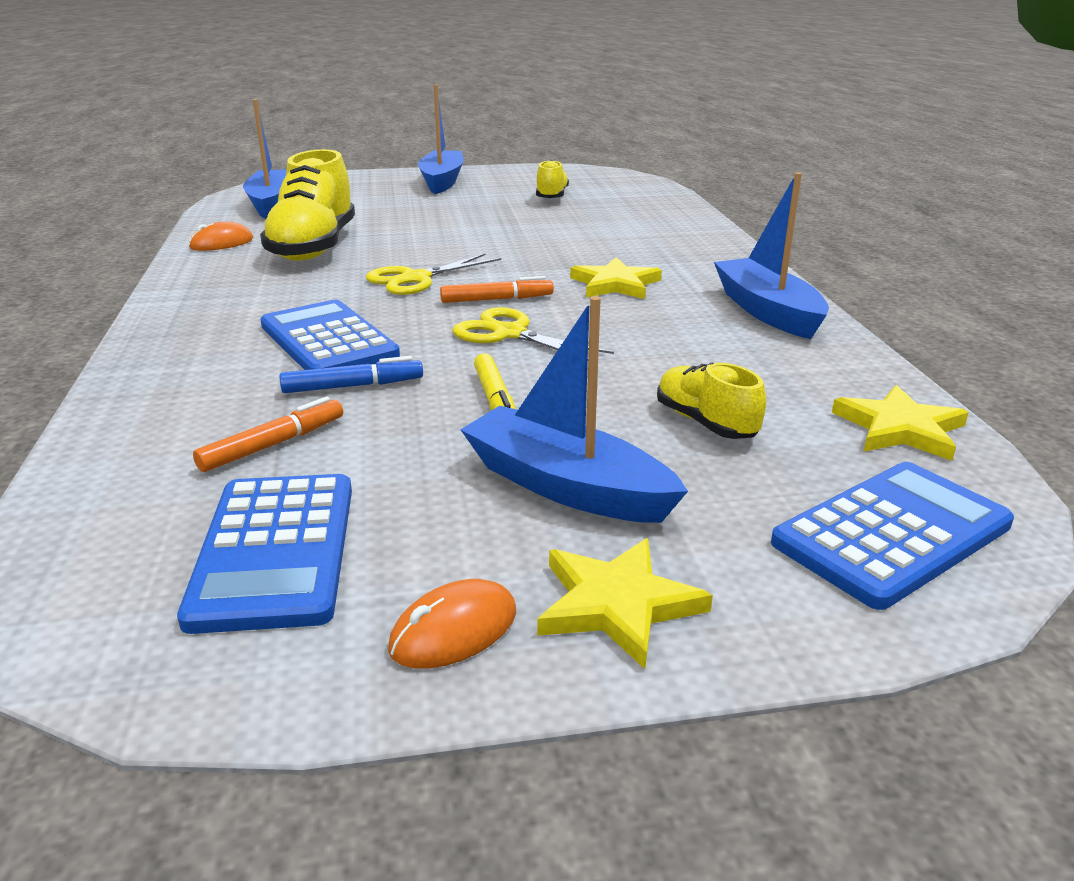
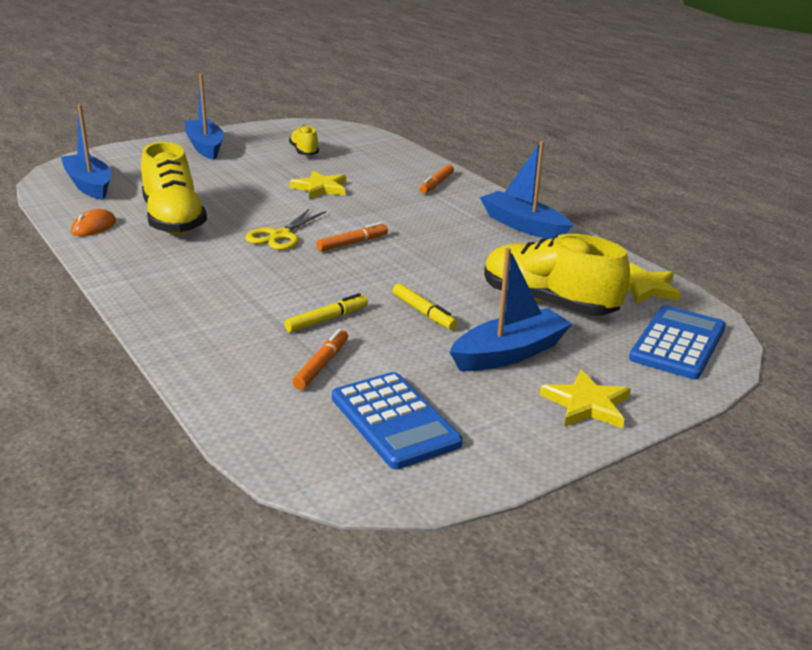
camera: 25 degrees left, 0 degrees up
(328, 340) = (273, 292): blue calculator -> none
(353, 386) = (327, 319): blue marker -> yellow marker
(454, 630) = (525, 434): orange mouse -> none
(509, 334) = (386, 266): yellow scissors -> none
(566, 486) = (509, 353): blue boat -> blue boat turned 135 degrees clockwise
(615, 284) = (417, 220): yellow star -> yellow star (320, 188)
(687, 247) = (436, 184): none -> orange marker
(705, 423) = (548, 303): yellow shoe -> yellow shoe, size x1.89

